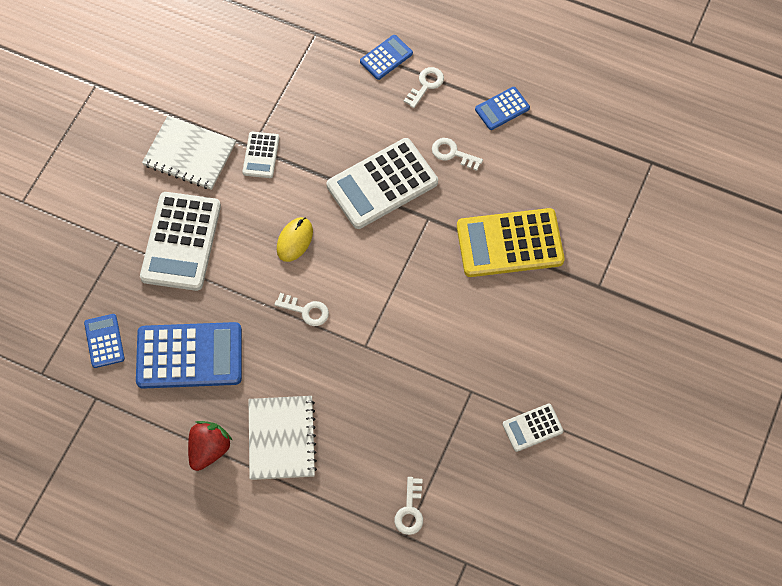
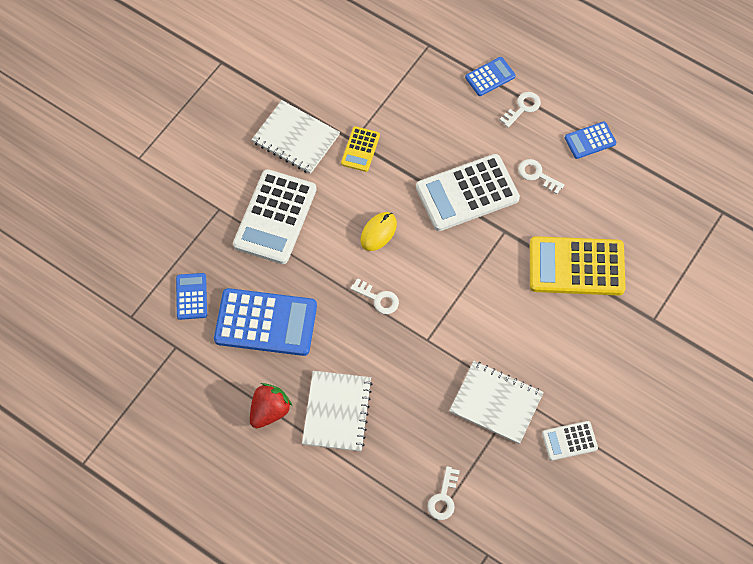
camera: 10 degrees right, 0 degrees up
(261, 155) = (360, 149): white calculator -> yellow calculator
(449, 401) = (496, 403): none -> white notebook

